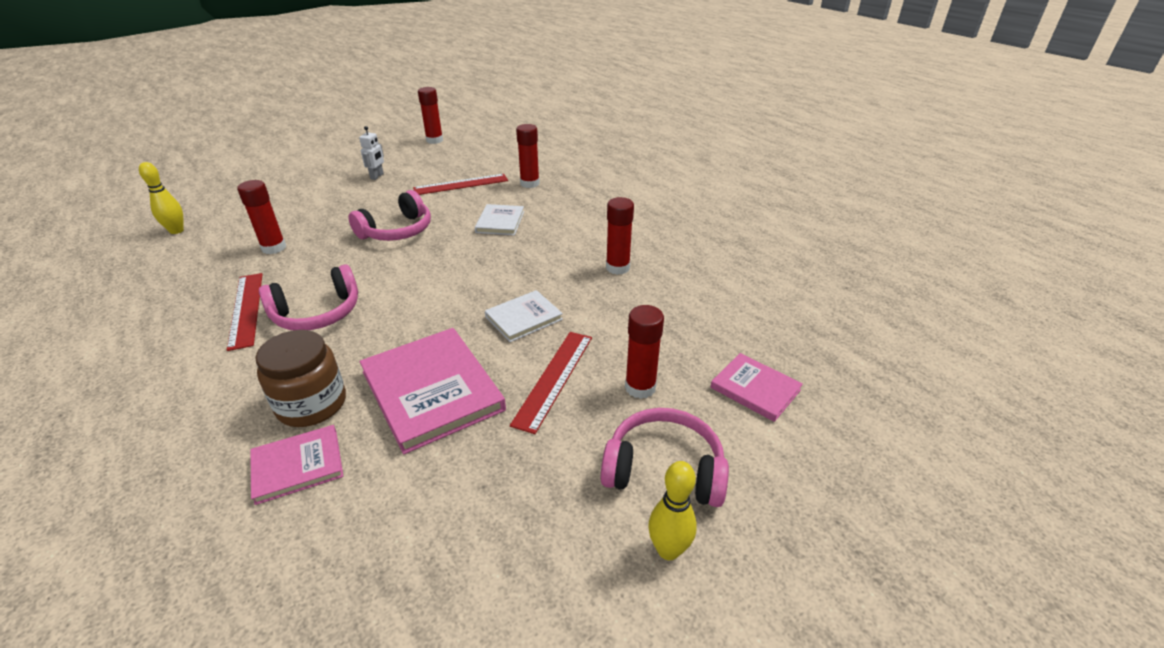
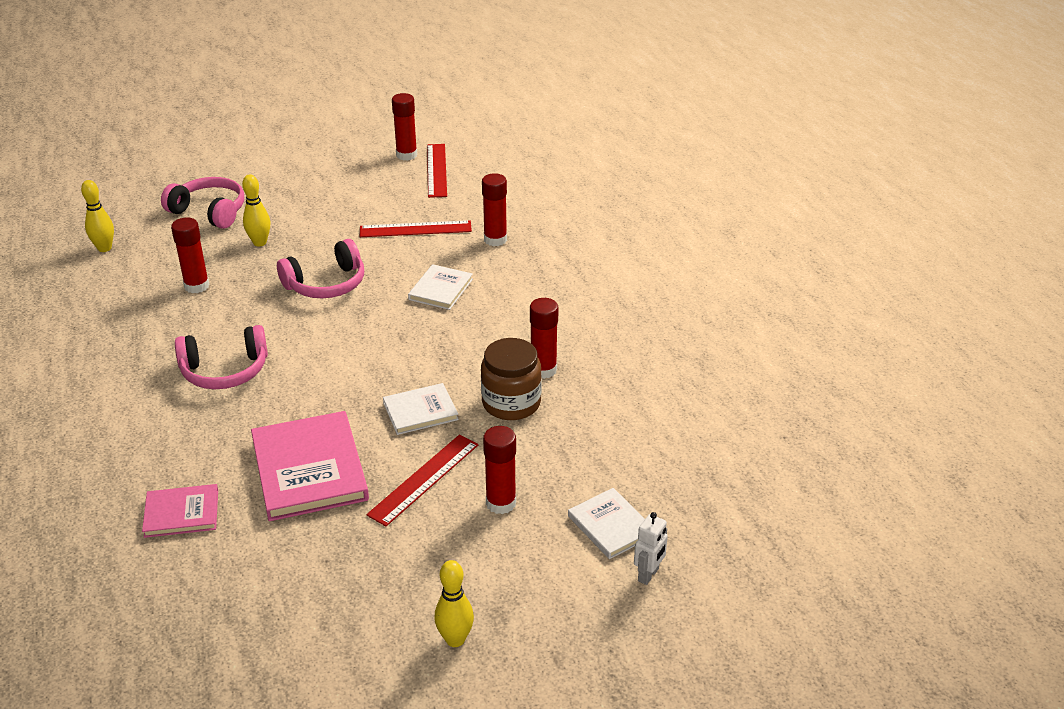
camera: 15 degrees right, 0 degrees up
(246, 309) = (160, 355): red ruler -> red ruler (436, 170)
(312, 404) = (203, 462): brown jar -> brown jar (511, 403)
(327, 209) = (260, 242): none -> yellow bowling pin
(377, 176) = (324, 203): white robot -> white robot (648, 575)
(664, 469) = (484, 579): pink headphones -> pink headphones (209, 212)
(755, 389) = (611, 526): pink book -> white book

